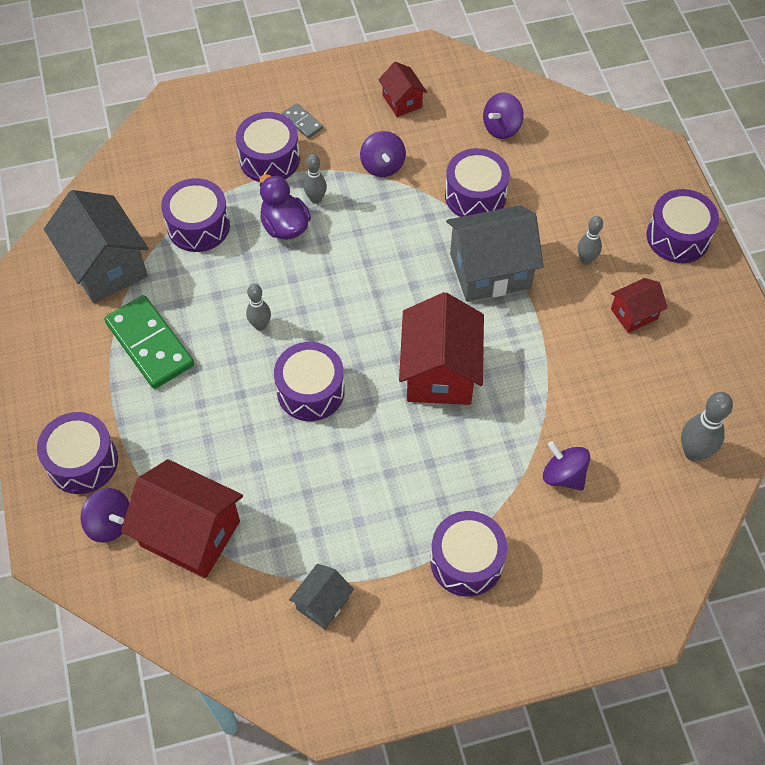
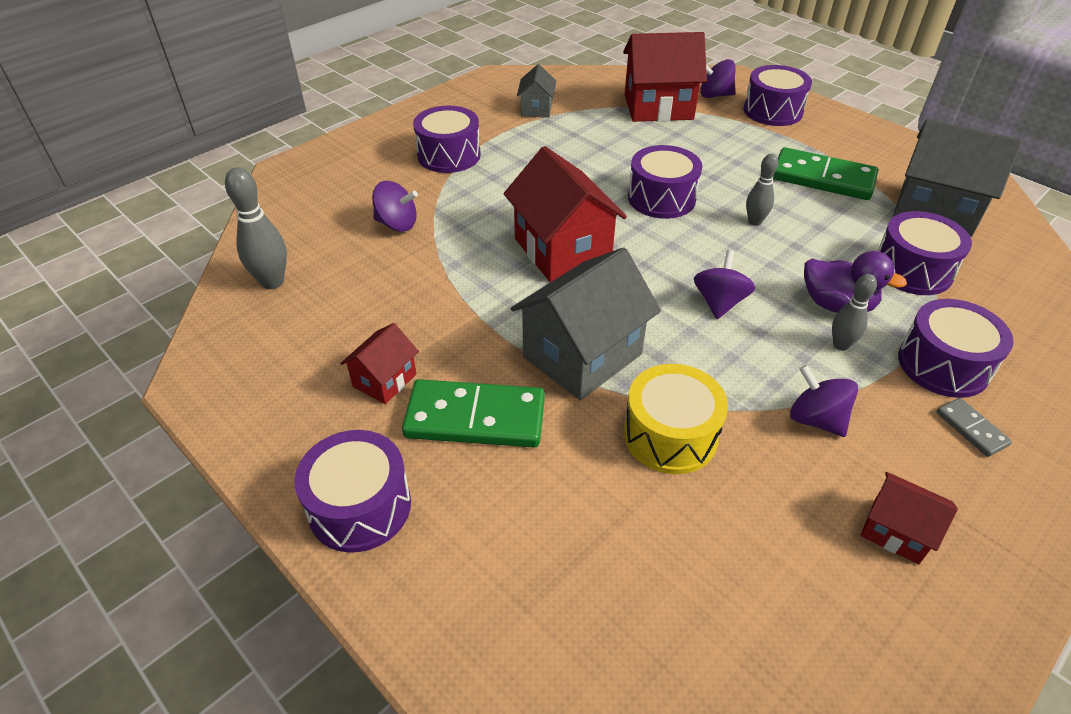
camera: 150 degrees right, 15 degrees down
(302, 122) = (971, 429): grey domino -> grey domino turned 45 degrees clockwise
(475, 196) = (670, 435): purple drum -> yellow drum
(501, 128) = (721, 562): purple spinning top -> purple spinning top (719, 302)
(586, 259) = (475, 417): grey bowling pin -> green domino

